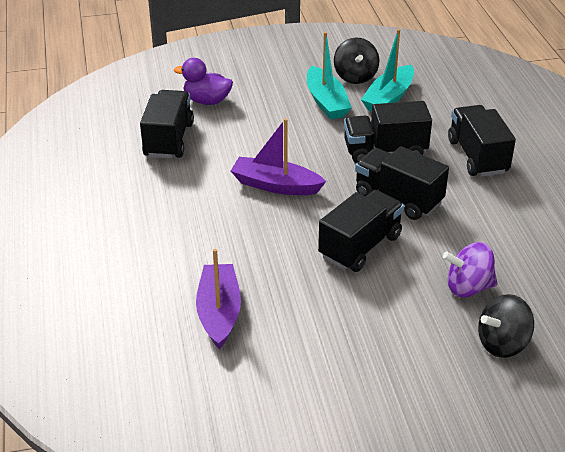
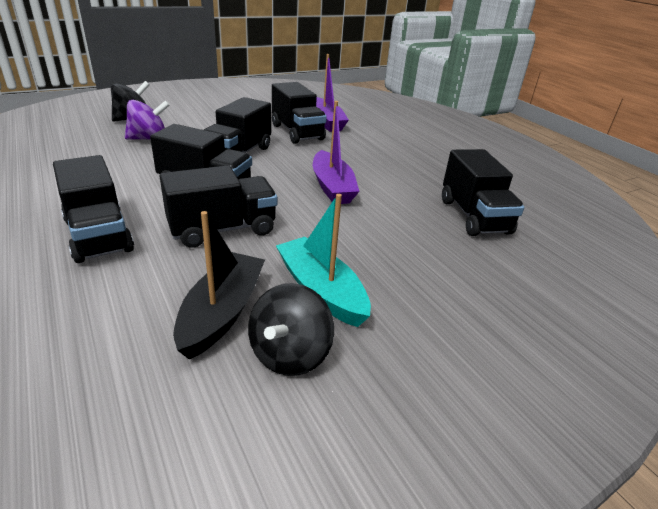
camera: 160 degrees right, 5 degrees down
(207, 101) = (484, 269): purple duck -> none
(274, 287) = (297, 132): none -> black truck
(275, 185) = (332, 187): purple boat -> purple boat turned 75 degrees clockwise
(355, 76) = (290, 354): black spinning top -> black spinning top turned 135 degrees counterclockwise
(388, 98) = (222, 312): turquoise boat -> black boat

